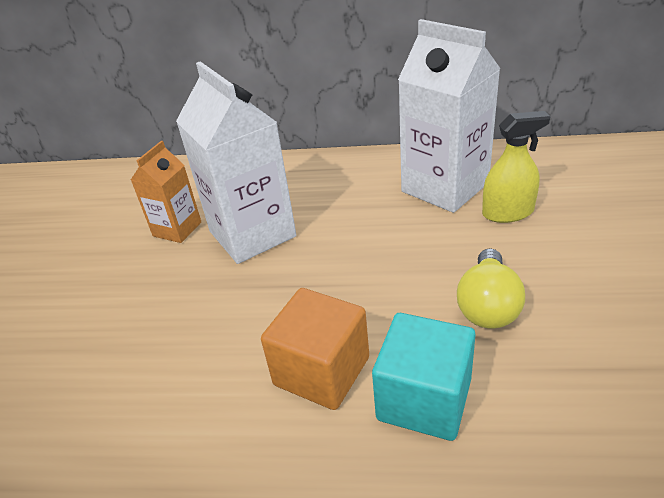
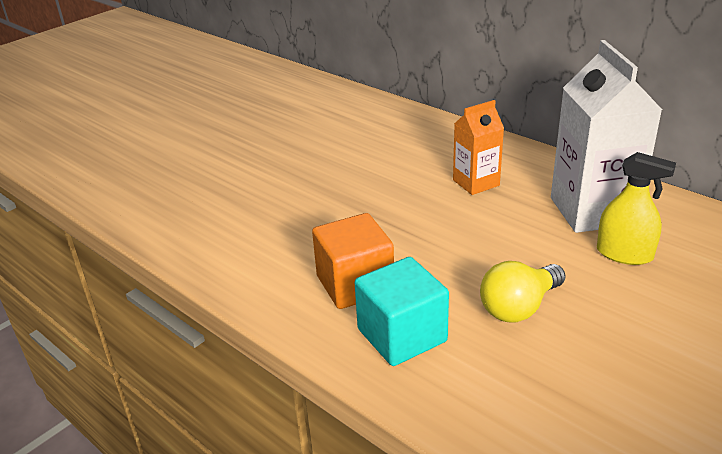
camera: 35 degrees right, 5 degrees down
(177, 229) = (354, 152): orange carton -> orange carton (476, 183)
(252, 234) = (401, 178): white carton -> none

